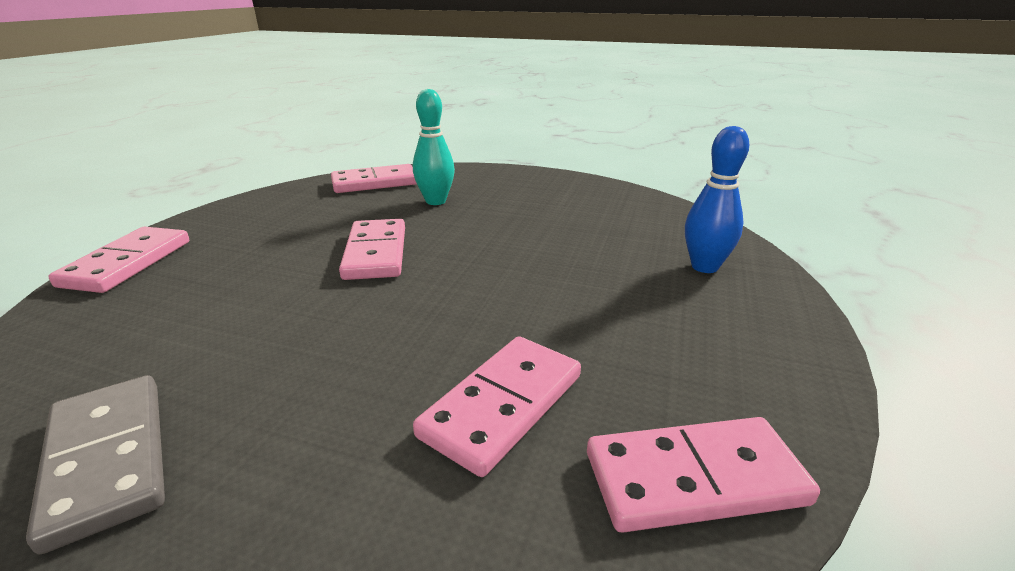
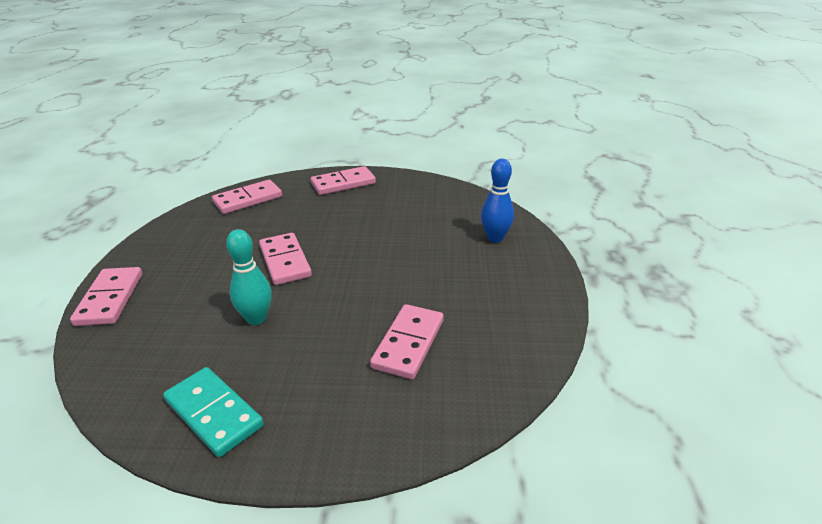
camera: 15 degrees left, 5 degrees up
(108, 459) = (214, 413): grey domino -> turquoise domino
(436, 201) = (304, 211): turquoise bowling pin -> turquoise bowling pin (256, 318)
(694, 479) = (509, 359): pink domino -> pink domino (343, 183)

